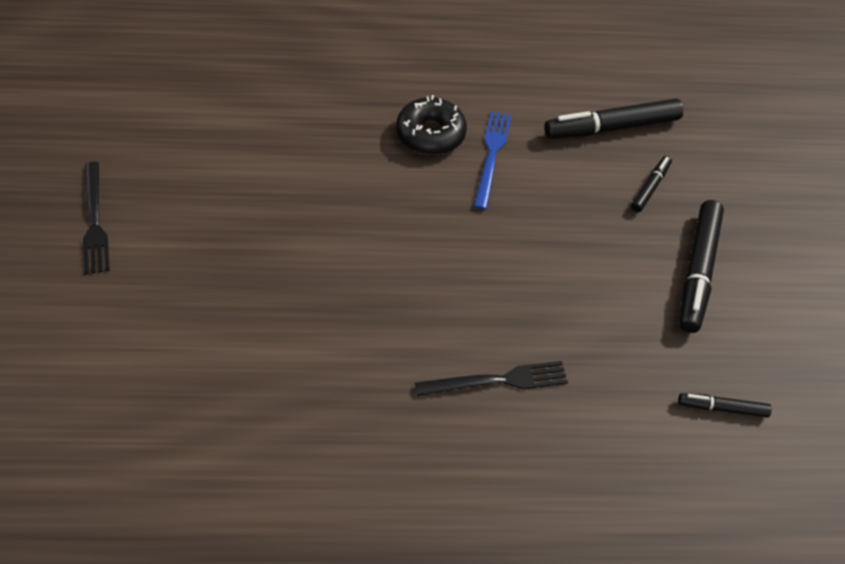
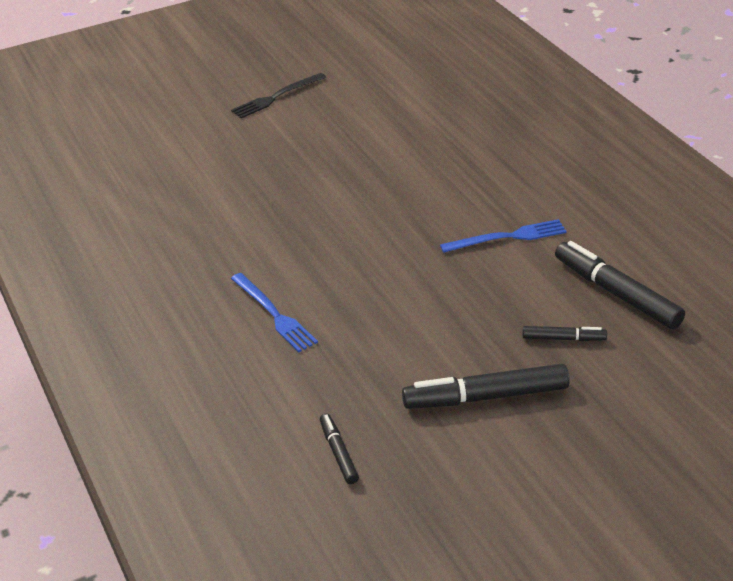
camera: 70 degrees right, 15 degrees down
(430, 134) = (499, 199): black donut -> none
(497, 380) = (274, 314): black fork -> blue fork

